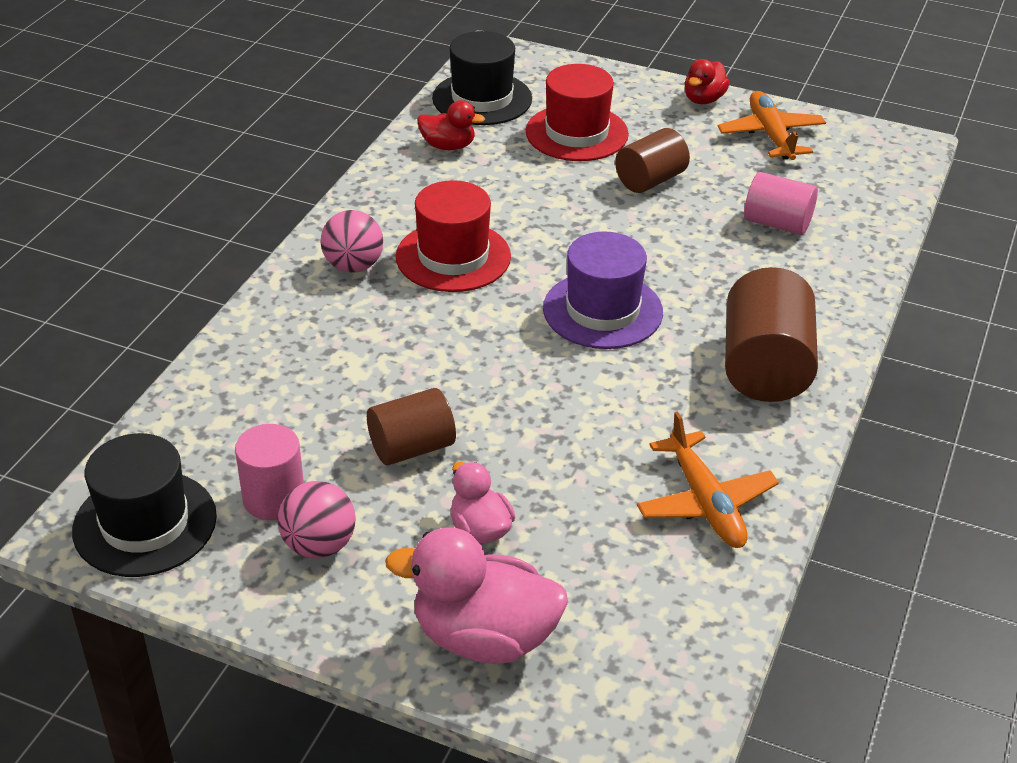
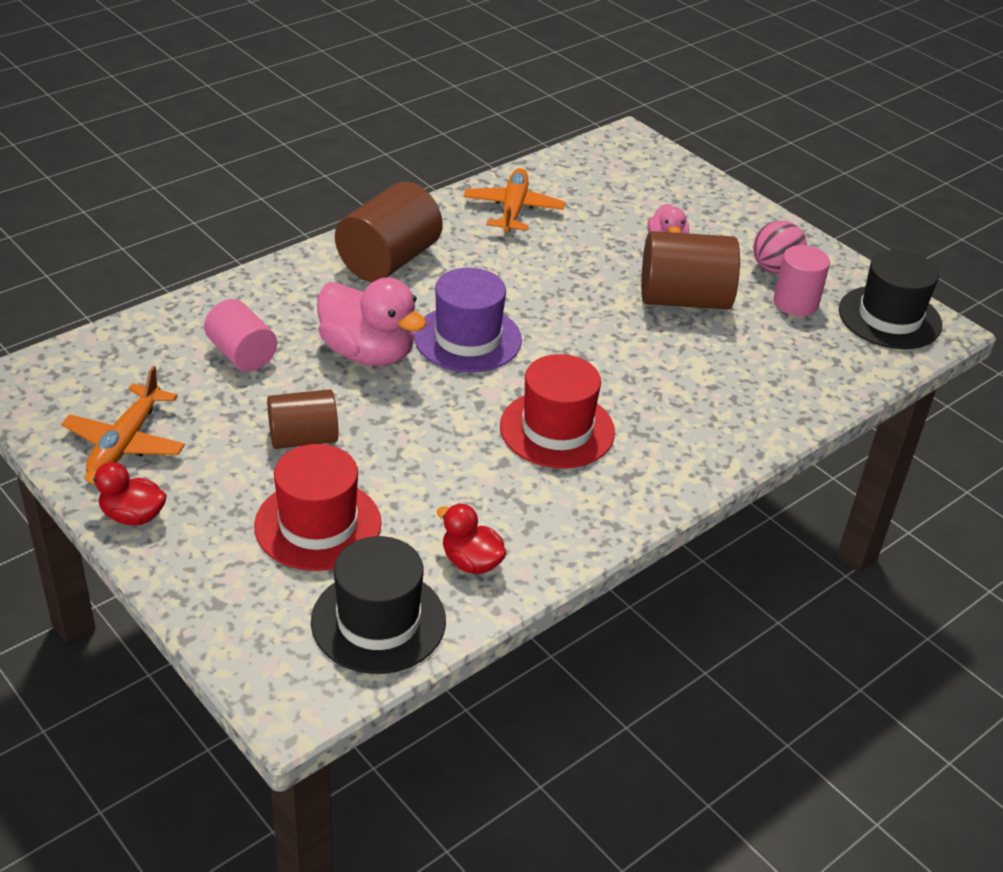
camera: 155 degrees left, 0 degrees up
(353, 266) = (654, 454): pink ball -> none
(412, 447) = (684, 299): brown cylinder -> brown cylinder, size x1.56
(484, 637) = (696, 199): pink duck -> pink duck (368, 353)
(703, 99) = (133, 516): red duck -> red duck turned 135 degrees counterclockwise

